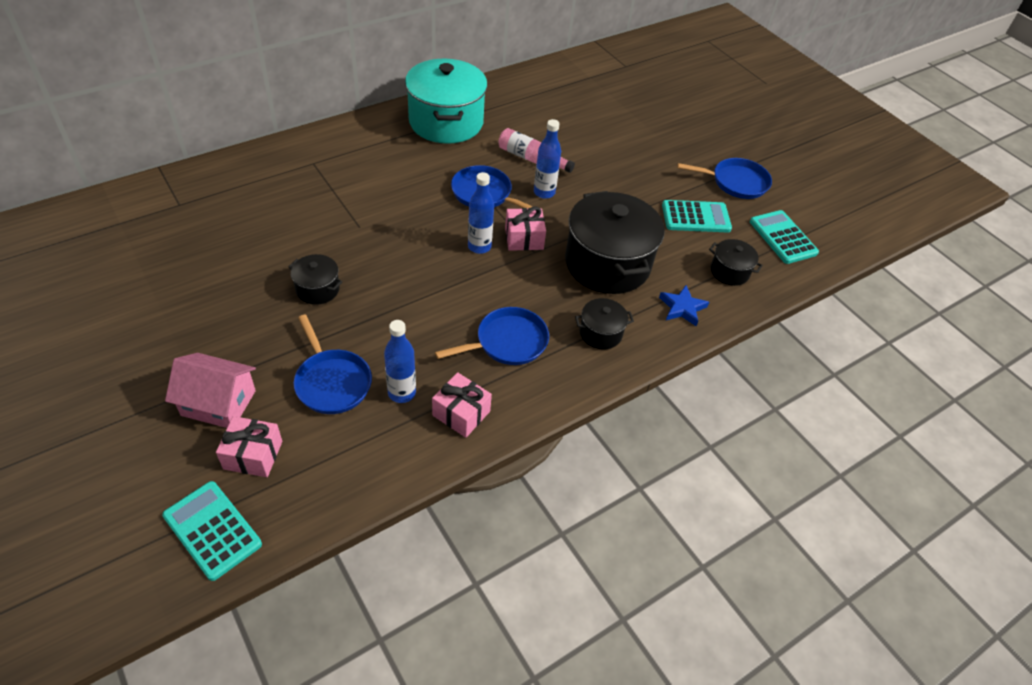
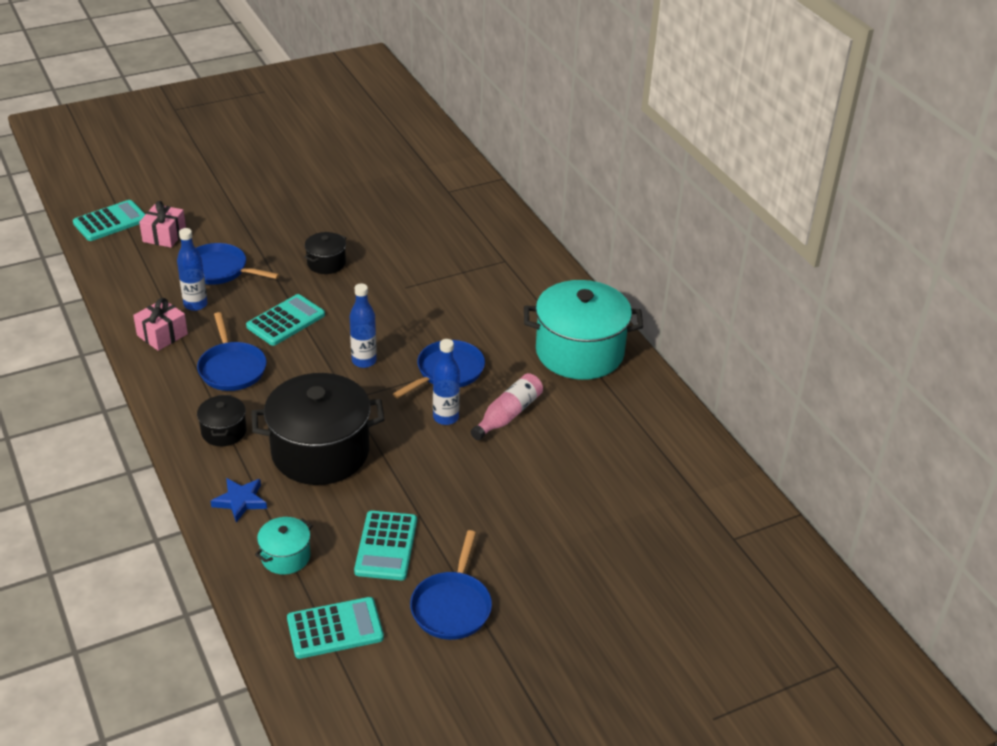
camera: 100 degrees right, 10 degrees down
(218, 403) = (218, 219): pink house -> none
(332, 382) = (219, 270): blue pan -> blue pan turned 45 degrees clockwise
(424, 310) = (286, 321): none -> turquoise calculator
(524, 238) = (371, 393): pink gift -> none
(729, 271) = (285, 556): black pot -> turquoise pot

